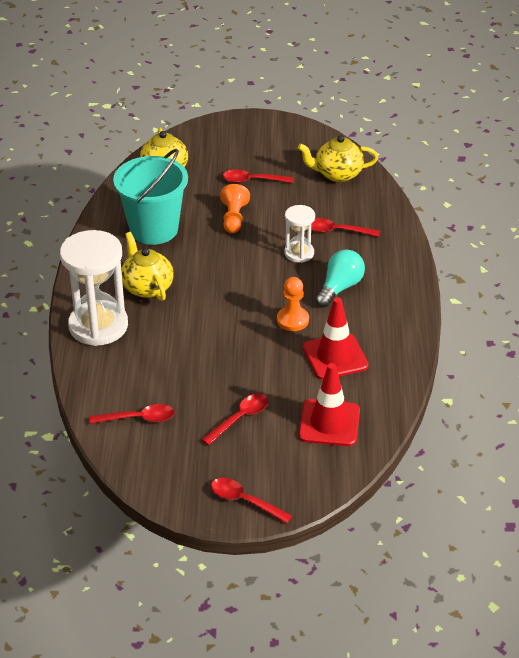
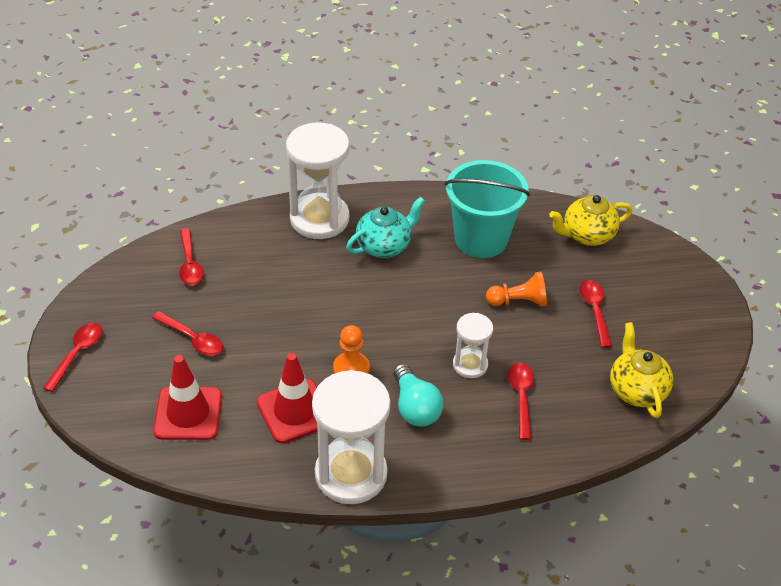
camera: 80 degrees right, 5 degrees up
(147, 287) = (384, 246): yellow teapot -> turquoise teapot
(340, 288) = (415, 407): turquoise light bulb -> turquoise light bulb turned 45 degrees clockwise
(403, 329) = (351, 474): none -> white hourglass

